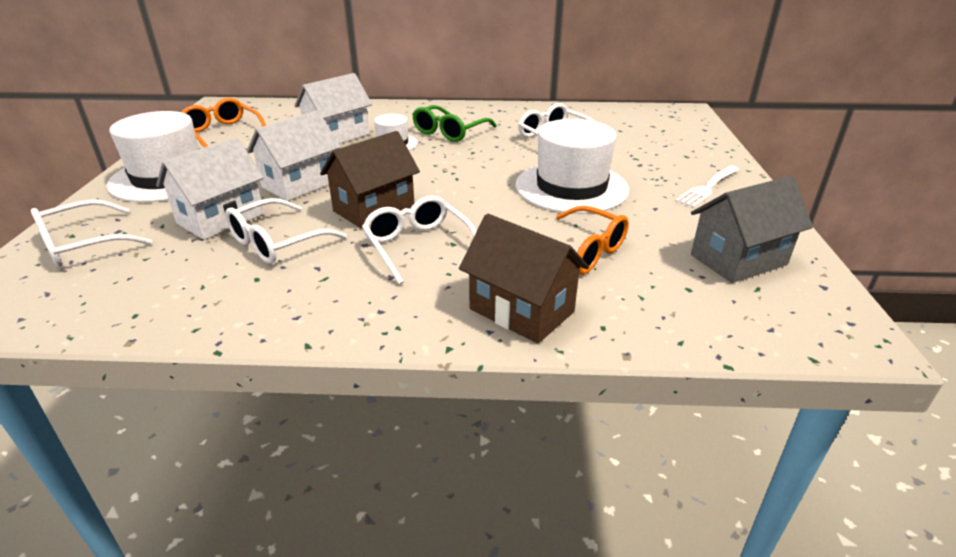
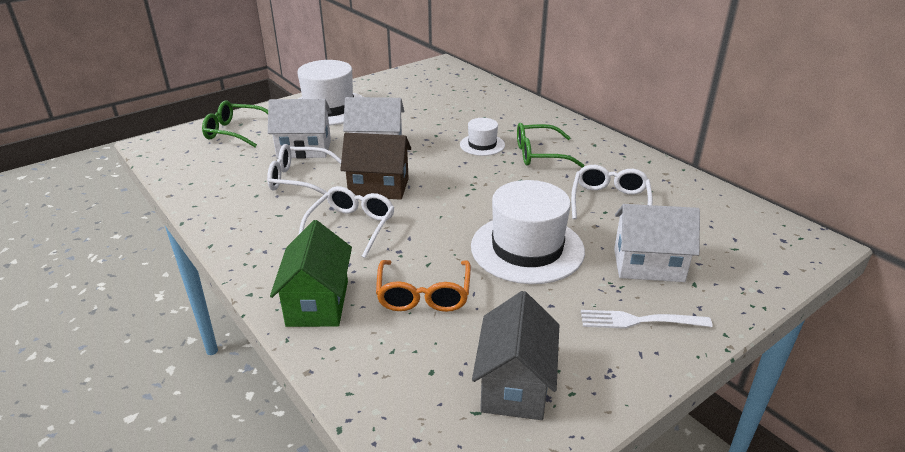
camera: 50 degrees right, 0 degrees up
(83, 244) = (235, 132): white glasses -> green glasses
(222, 132) = (406, 87): orange glasses -> none
(337, 136) = (462, 121): white house -> white house (648, 265)
(521, 310) = (318, 303): brown house -> green house
(738, 260) = (514, 385): grey house -> grey house turned 75 degrees clockwise

